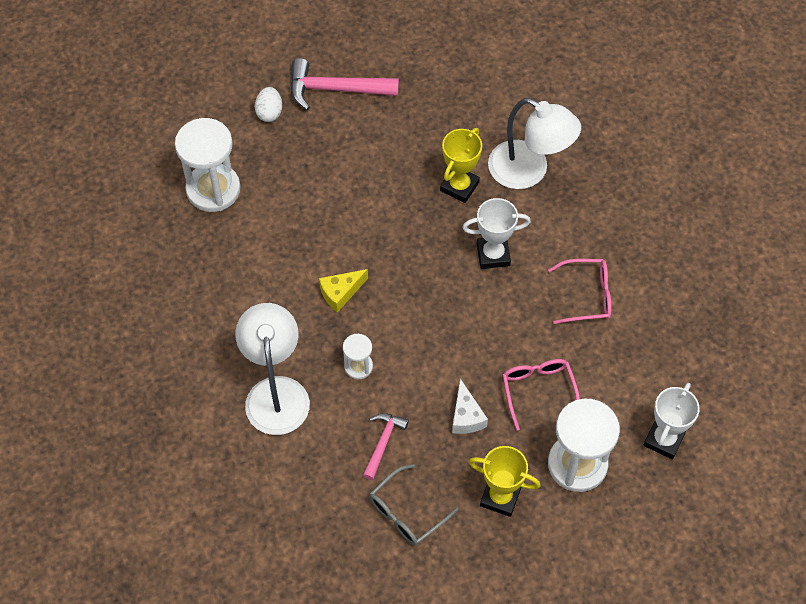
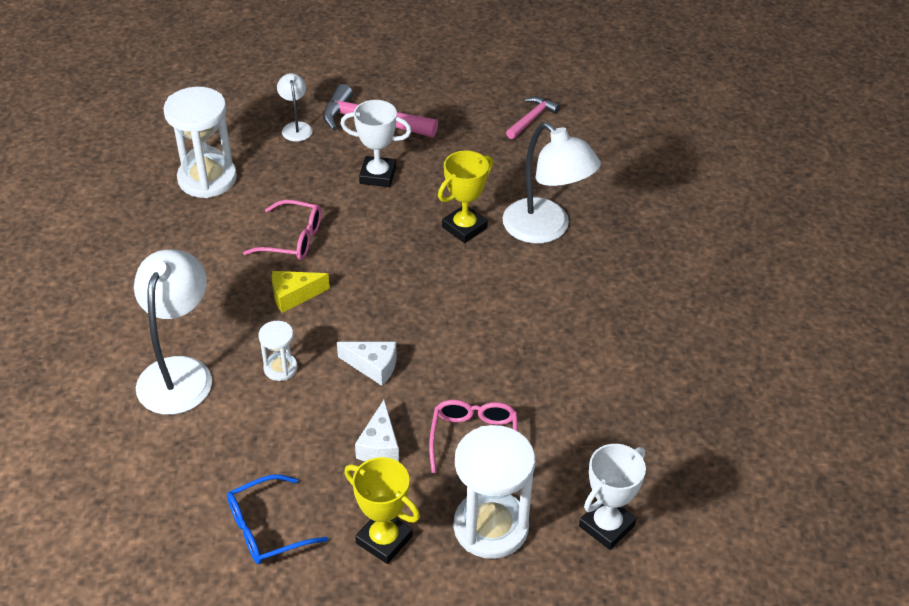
camera: 15 degrees right, 15 degrees down
(269, 112) = (296, 127): white egg -> white lamp
(383, 443) = (273, 450): pink hammer -> pink hammer (531, 119)
(406, 512) = (267, 529): grey glasses -> blue glasses
(433, 345) = (373, 366): none -> white cheese
(493, 255) = (475, 296): white trophy -> white trophy (378, 175)
(587, 296) = (567, 357): pink glasses -> pink glasses (292, 239)

